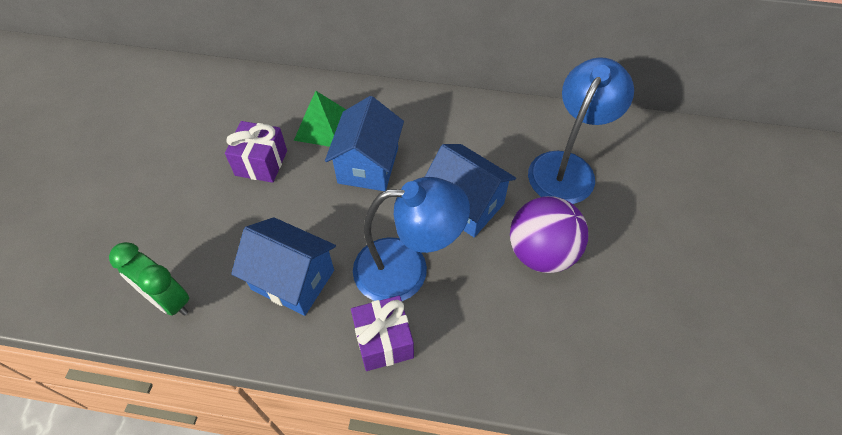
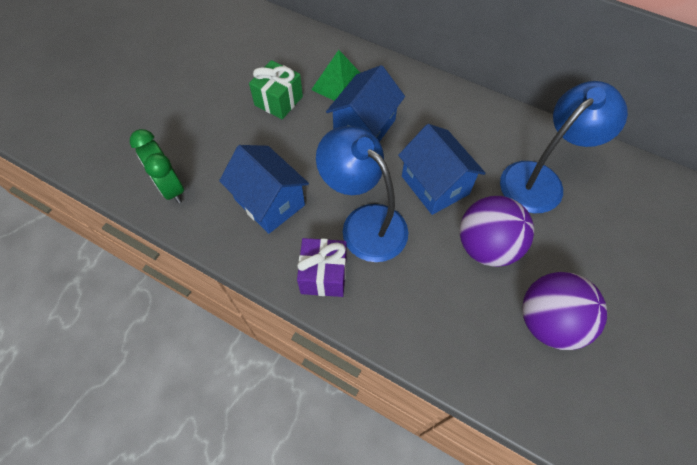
camera: 20 degrees right, 5 degrees up
(261, 163) = (278, 101): purple gift -> green gift
(407, 269) = (364, 223): blue lamp -> blue lamp turned 150 degrees counterclockwise
(630, 310) = (548, 321): none -> purple ball

